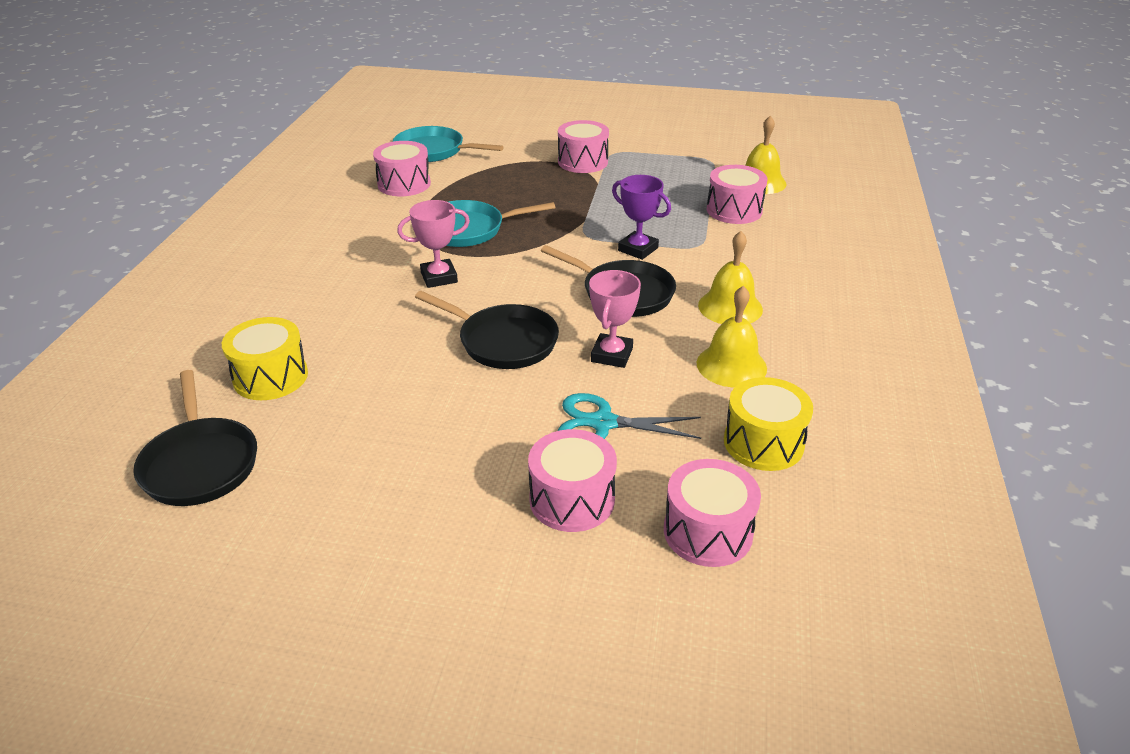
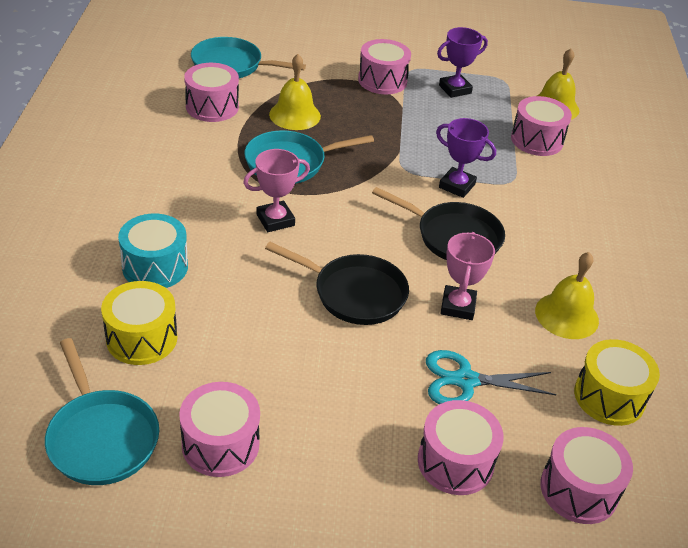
camera: 10 degrees left, 5 degrees up
(200, 463) = (101, 437): black pan -> turquoise pan
(304, 316) = (155, 267): none -> turquoise drum
(321, 474) = (220, 444): none -> pink drum
(656, 168) = (455, 89): none -> purple trophy
(730, 307) = (553, 251): yellow bell -> yellow bell (295, 115)

